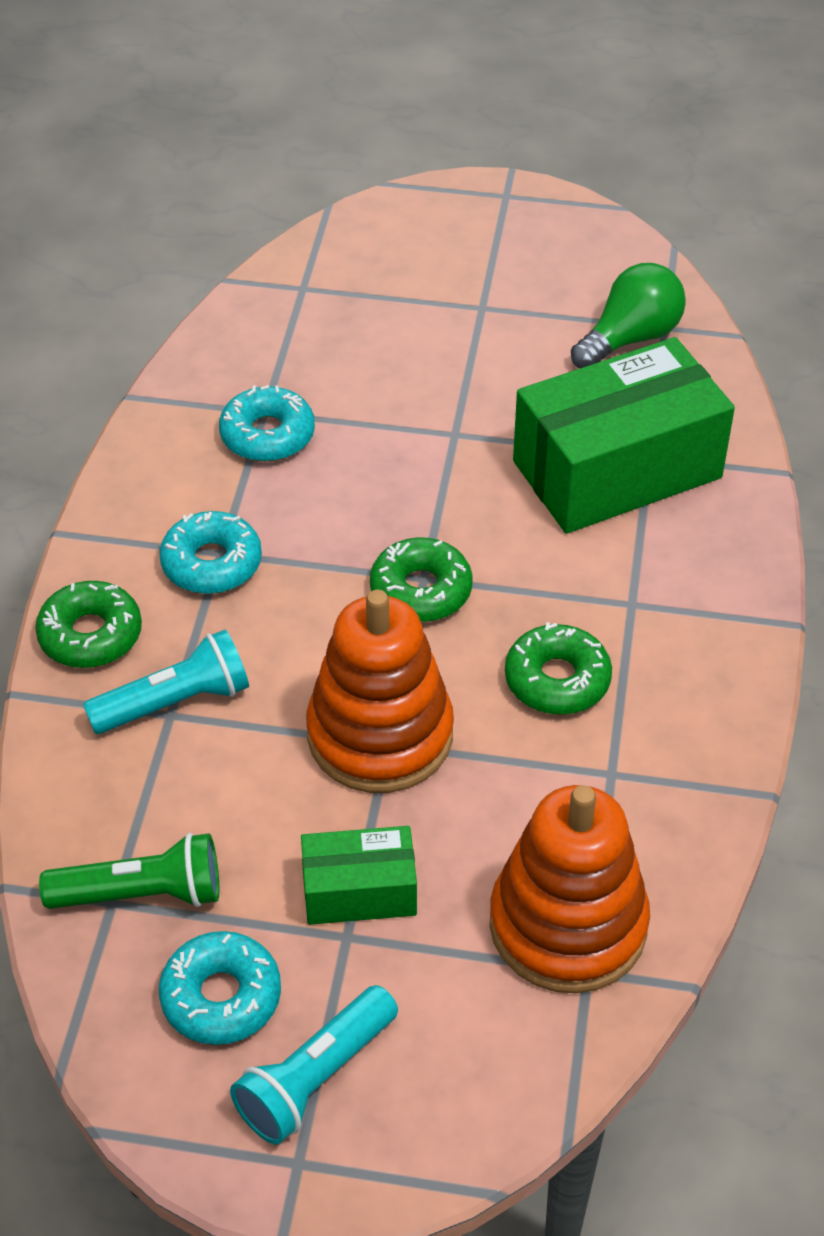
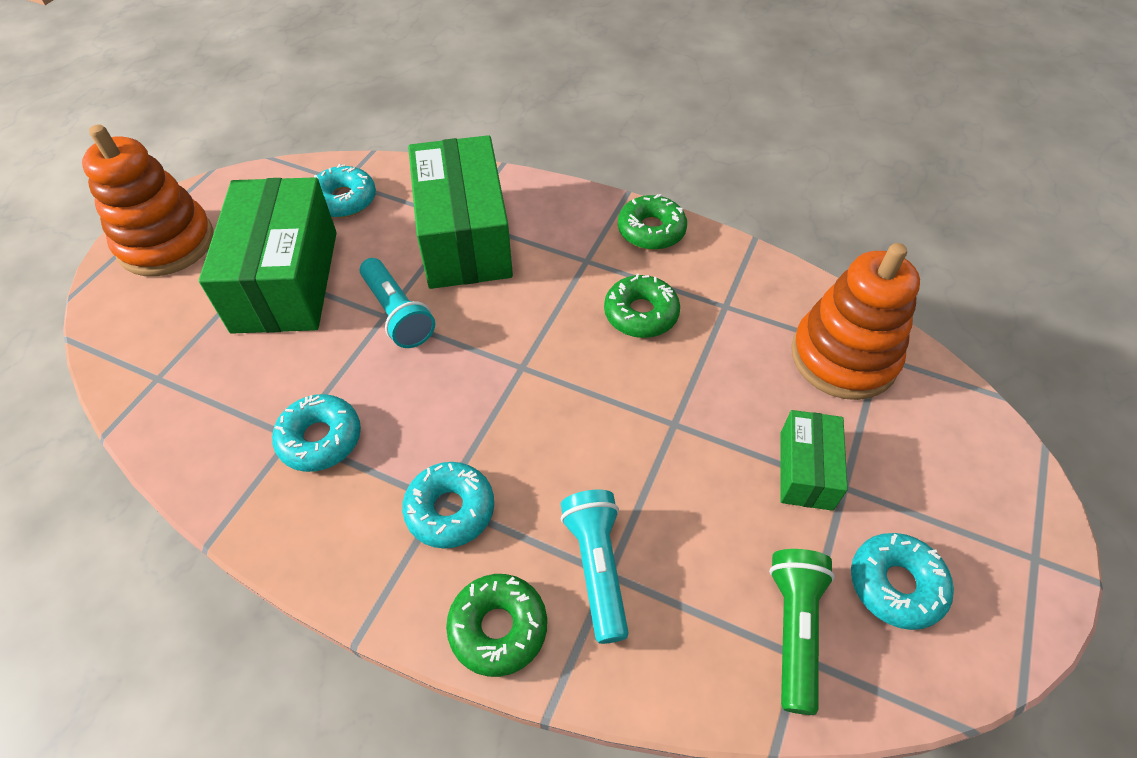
camera: 75 degrees left, 5 degrees up
(315, 1078) = (966, 532): turquoise flashlight -> turquoise flashlight (398, 314)
(380, 735) = (665, 427): orange stacking toy -> orange stacking toy (166, 243)
(421, 590) = (533, 371): green donut -> green donut (651, 230)
(473, 334) = (285, 280): none -> green box
(630, 338) = (344, 200): green light bulb -> turquoise donut

